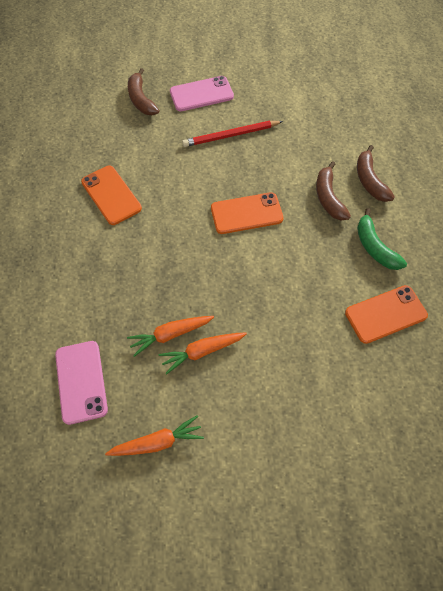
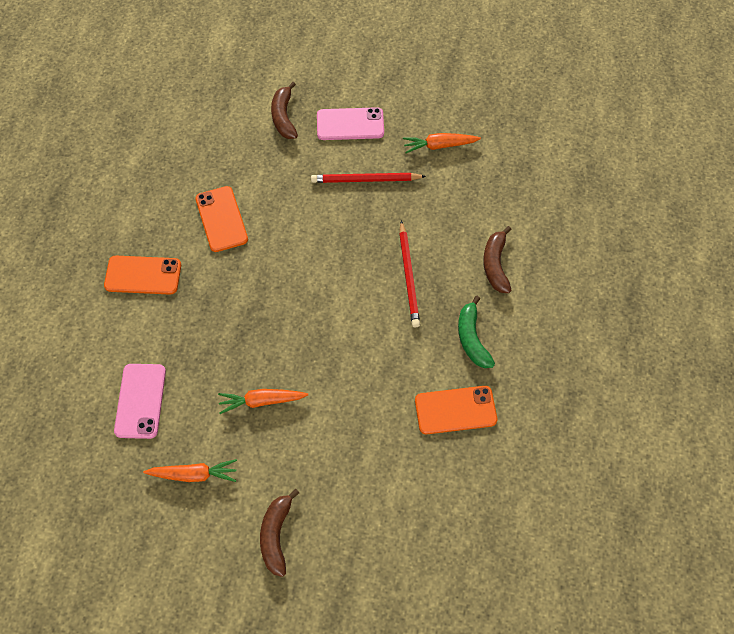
camera: 15 degrees right, 0 degrees up
(170, 335) = (237, 377): orange carrot -> orange carrot (439, 146)
(246, 213) = (352, 271): orange phone -> orange phone (143, 275)
(298, 206) = (409, 276): none -> red pencil
(328, 197) = (444, 273): brown banana -> brown banana (276, 535)

